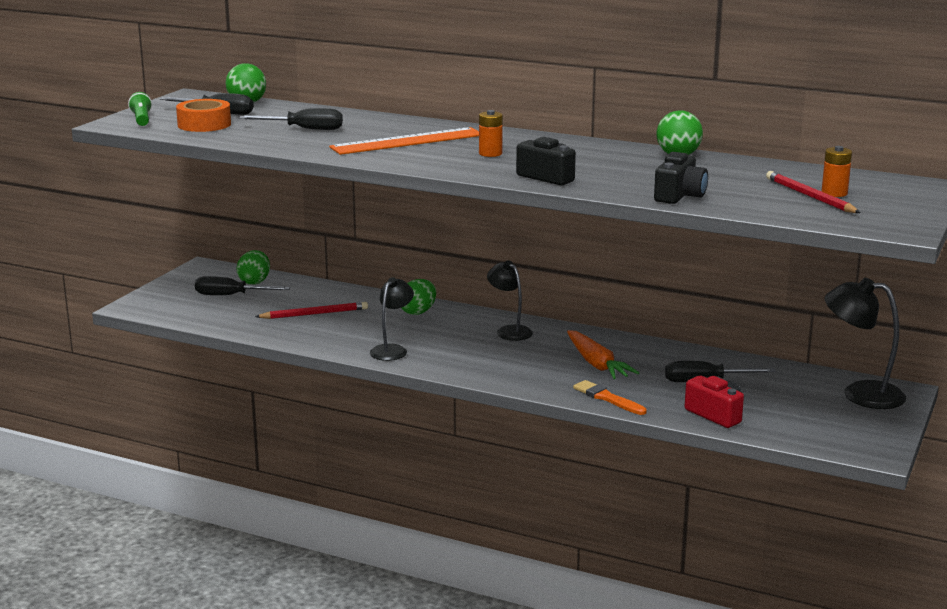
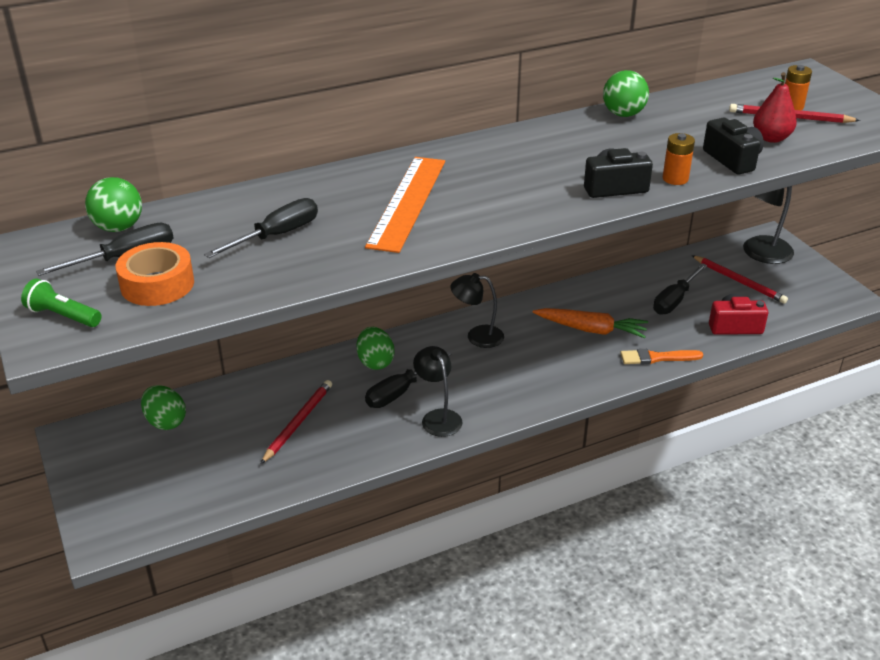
camera: 50 degrees left, 15 degrees up
(231, 295) = (177, 454): black screwdriver -> black screwdriver (400, 392)
(490, 153) = (507, 182): orange battery -> orange battery (675, 179)
(751, 198) = (771, 138): none -> red pear
(793, 398) = (739, 281): none -> red pencil

